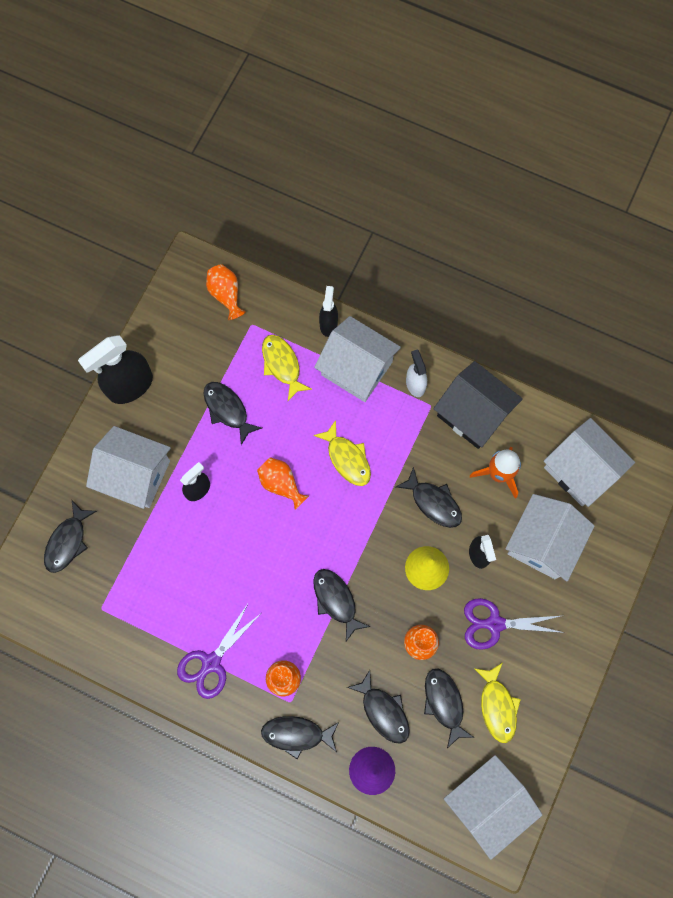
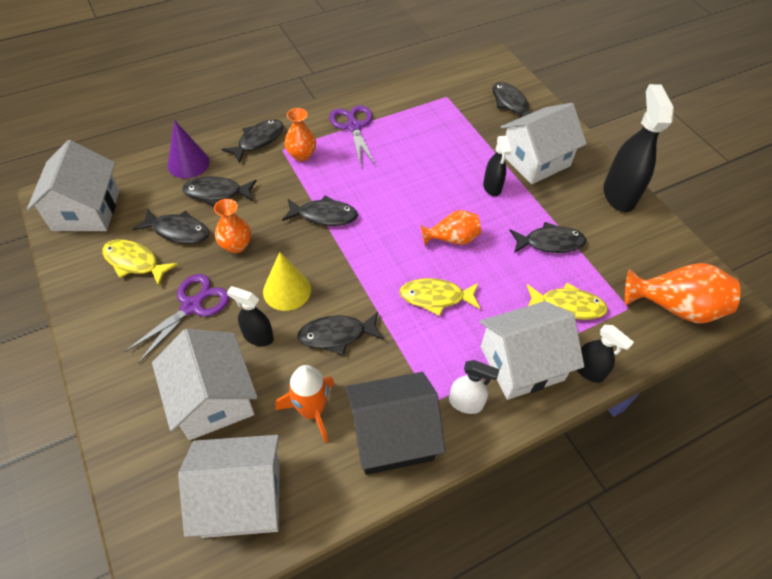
camera: 125 degrees right, 20 degrees down
(226, 295) = (674, 306): orange vase -> orange vase, size x1.60

